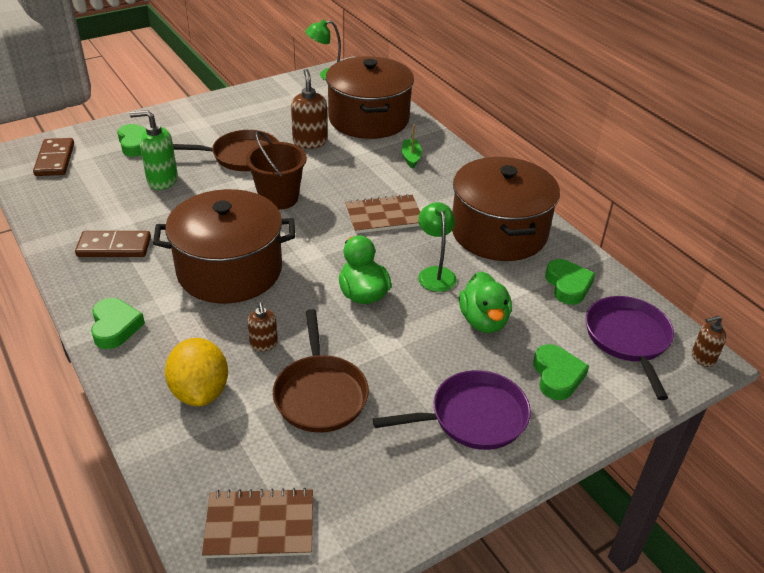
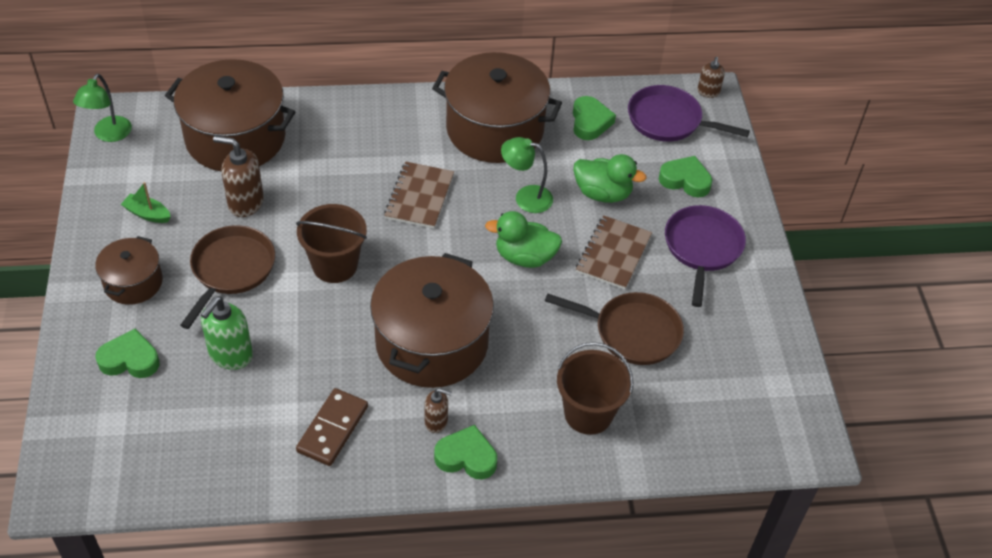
camera: 65 degrees left, 10 degrees up
(55, 159) = (106, 450): brown domino -> none
(200, 391) = (588, 413): yellow lemon -> brown bucket
(204, 124) = (133, 282): none -> brown pot
(259, 525) = (747, 416): brown notebook -> brown notebook (613, 254)
(264, 344) = (552, 350): brown soap dispenser -> brown soap dispenser (436, 422)
(411, 157) = (335, 136): green boat -> green boat (147, 214)
(568, 285) = (590, 122): green heart -> green heart turned 75 degrees clockwise

